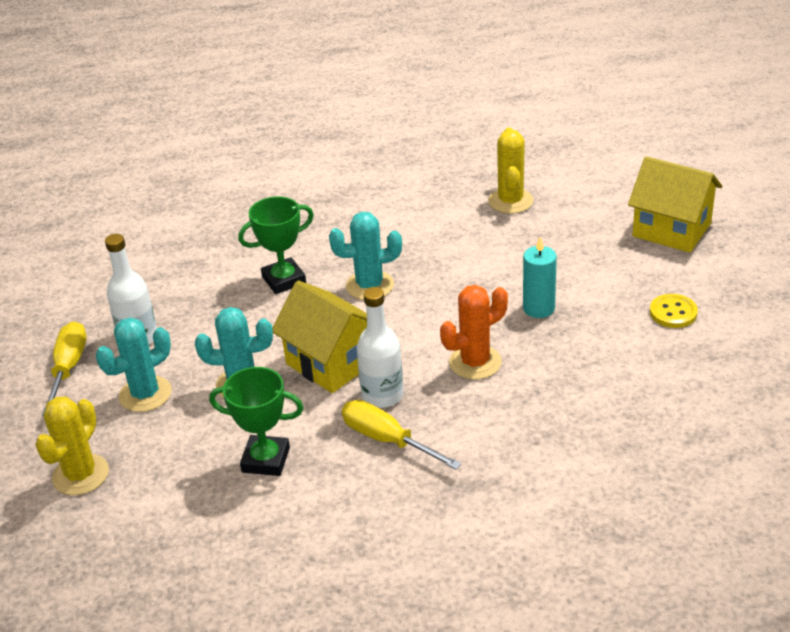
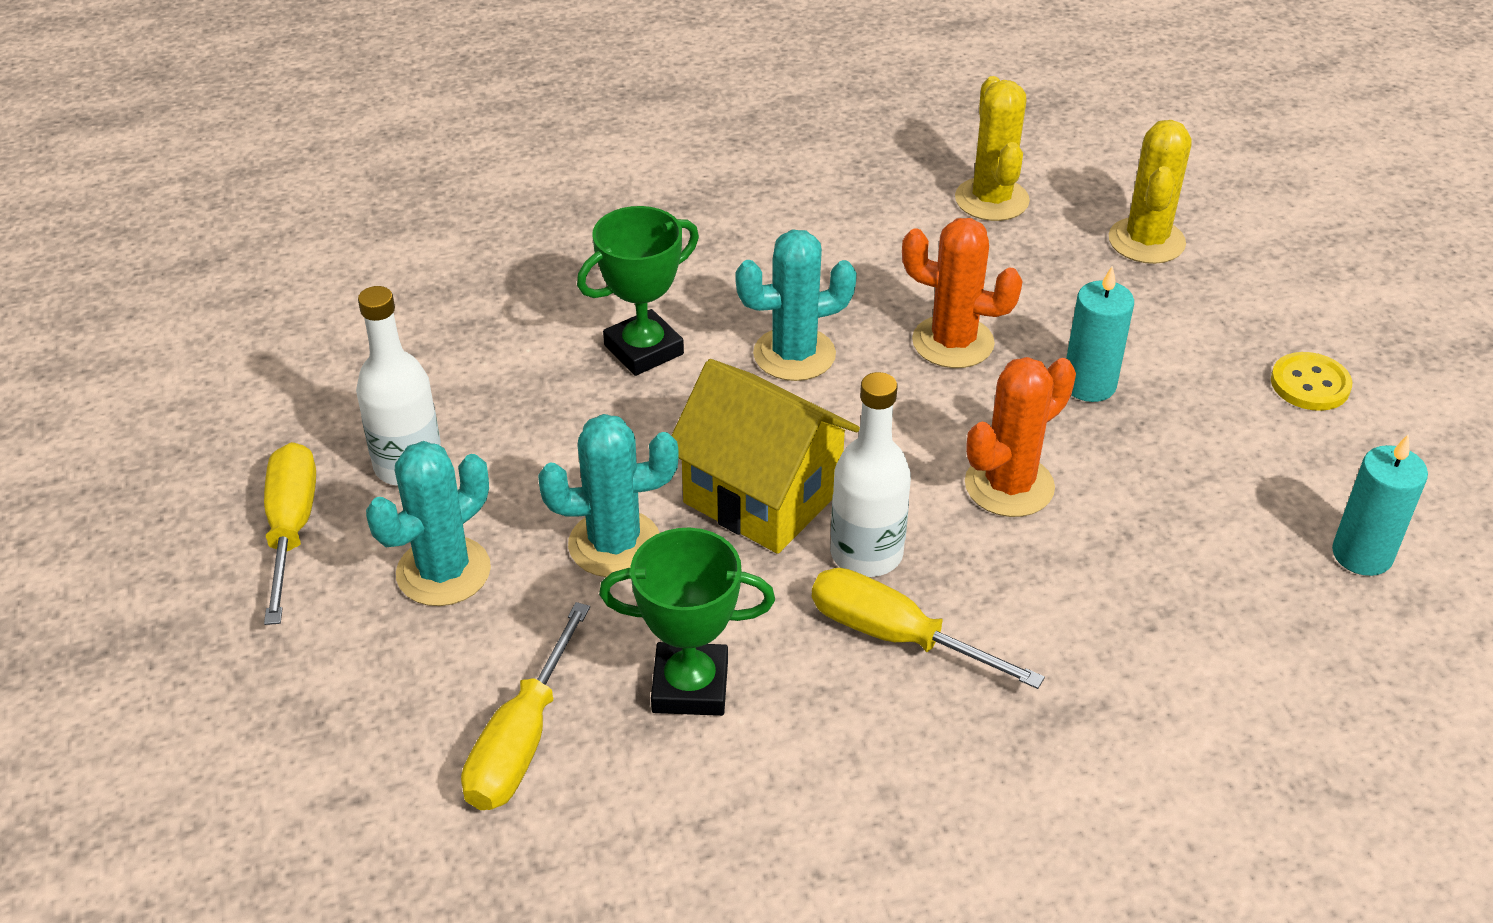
camera: 10 degrees left, 5 degrees up
(81, 475) = (356, 735): yellow cactus -> yellow cactus (1146, 241)
(167, 483) = (520, 742): none -> yellow screwdriver
(464, 282) = (953, 342): none -> orange cactus
(671, 230) = (1265, 241): yellow house -> none
(674, 409) = (1362, 554): none -> turquoise candle

